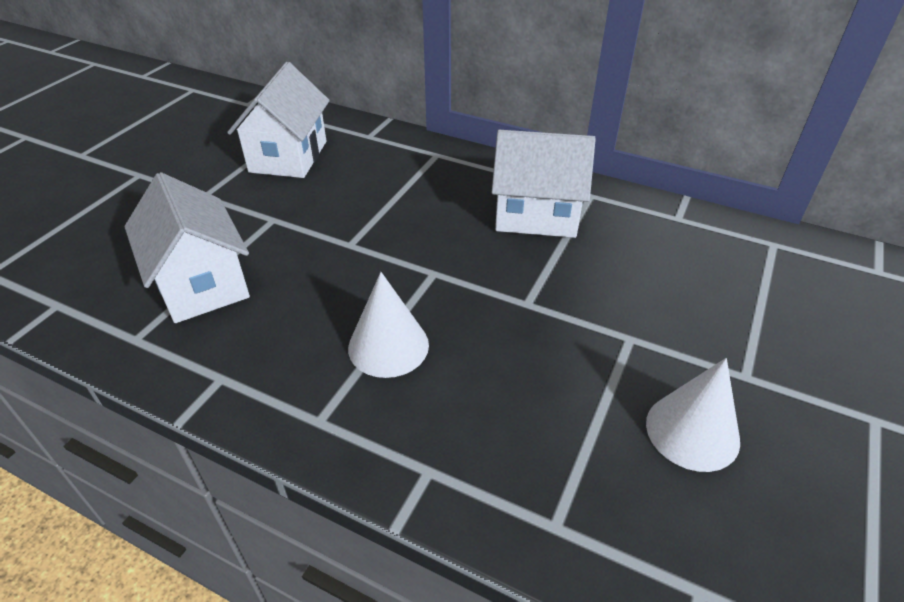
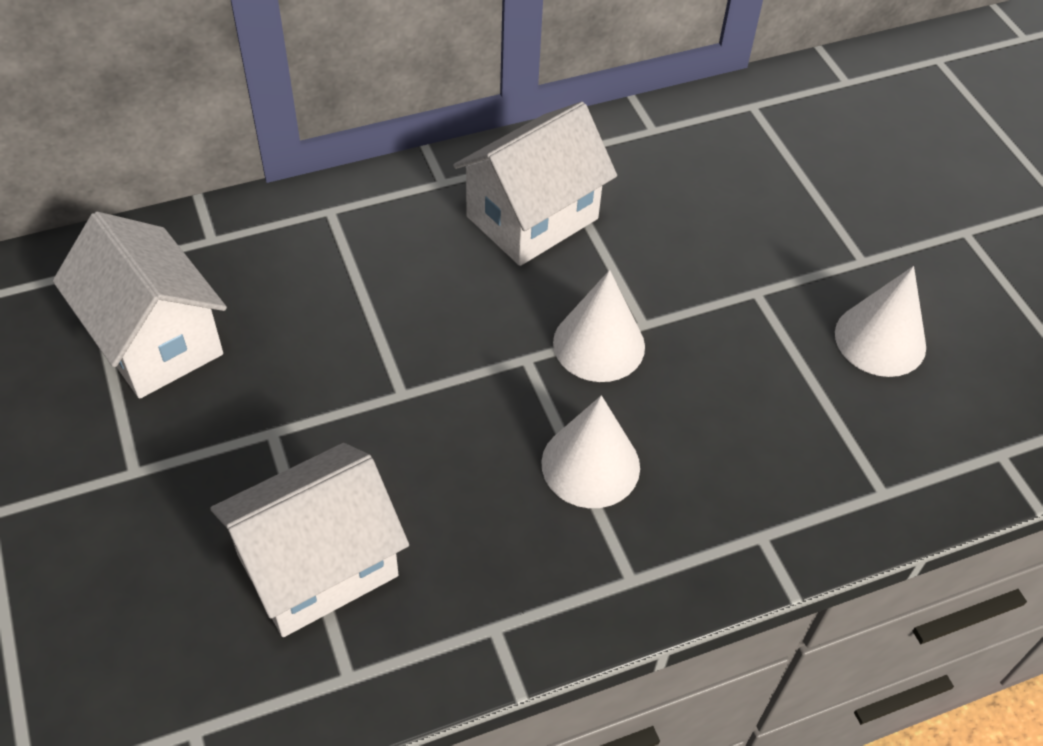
camera: 50 degrees left, 10 degrees up
(201, 283) = (318, 565): white house -> white house turned 45 degrees counterclockwise
(484, 294) = (599, 344): none -> white cone

